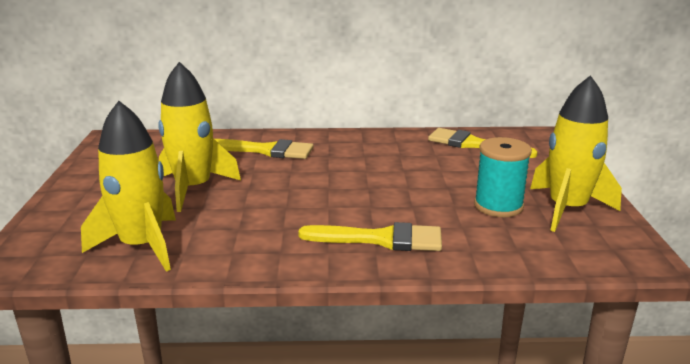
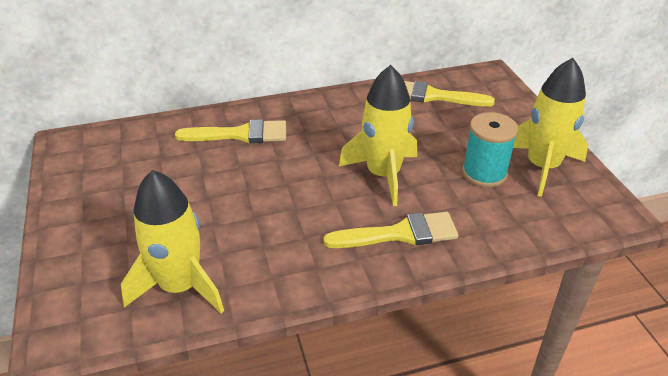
camera: 15 degrees left, 15 degrees up
(193, 188) = (192, 200): yellow rocket -> yellow rocket (383, 175)

